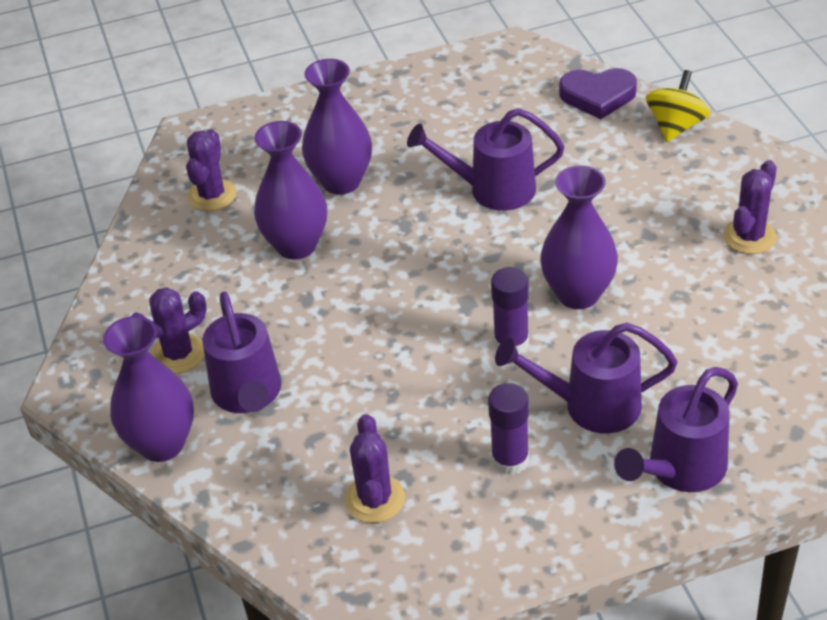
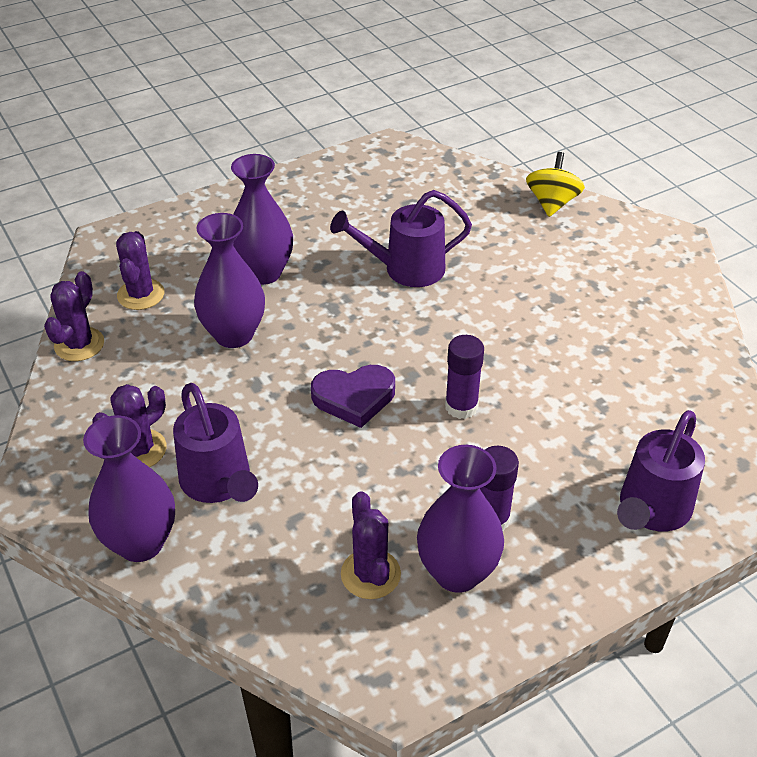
camera: 15 degrees left, 0 degrees up
(578, 294) = (510, 356): purple vase -> purple vase (457, 572)
(590, 405) = (551, 459): purple watering can -> none
(598, 96) = (476, 182): purple heart -> purple heart (354, 398)
(749, 236) = (645, 292): purple cactus -> purple cactus (79, 344)

